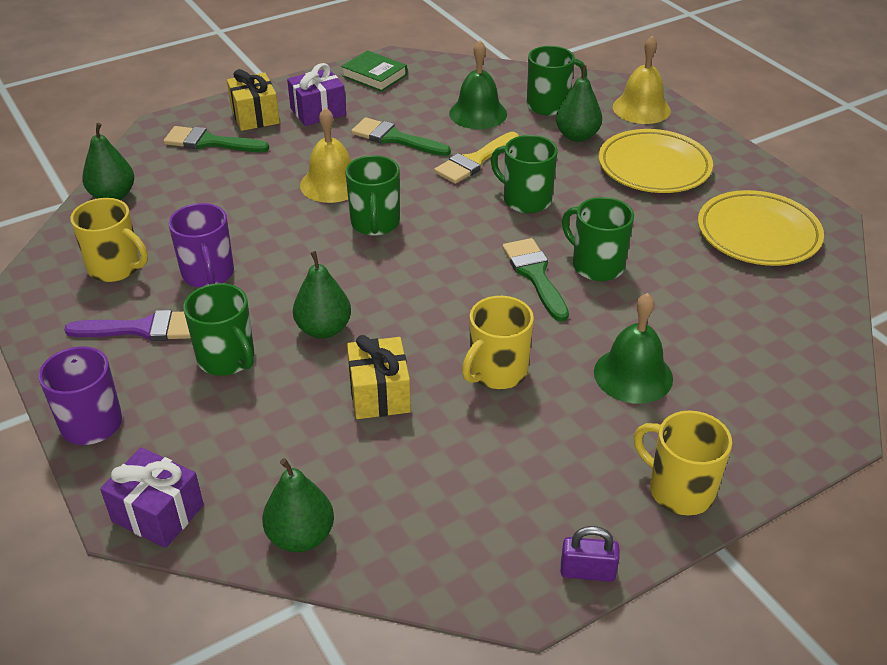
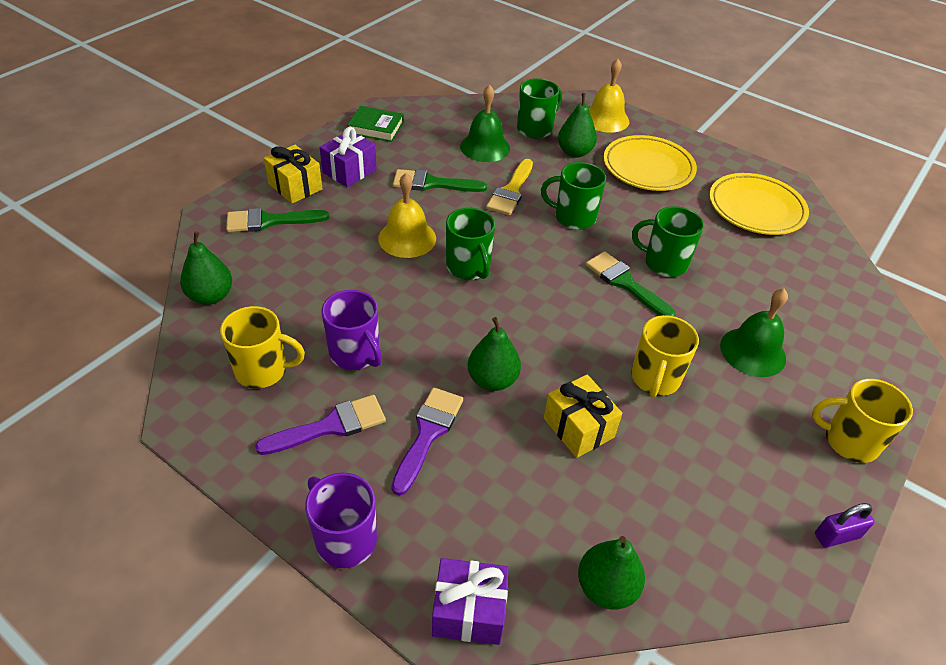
camera: 25 degrees left, 5 degrees up
(227, 359) = (428, 433): green mug -> purple brush

